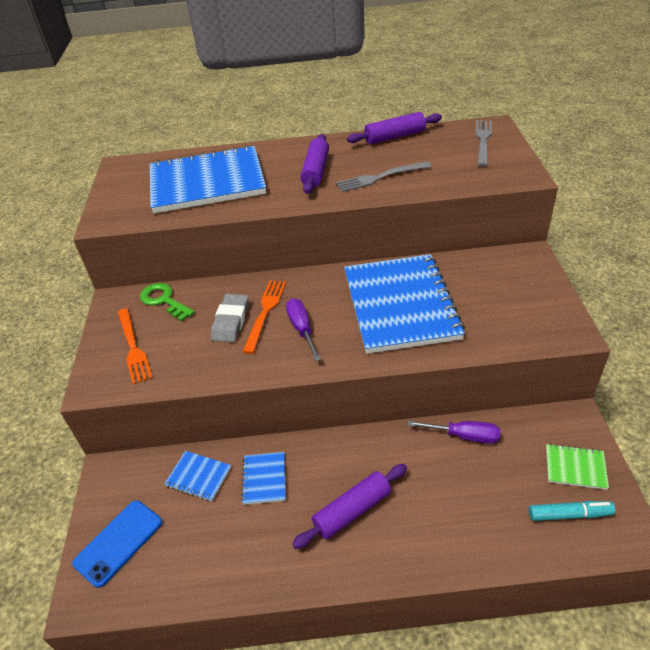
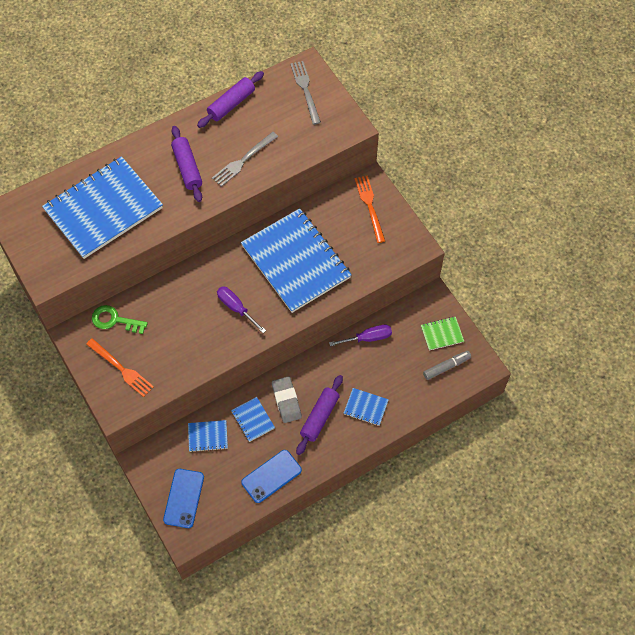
camera: 30 degrees left, 20 degrees up
(231, 321) = (180, 320): grey eraser -> grey eraser (286, 401)
(244, 564) = (271, 476): none -> blue phone
(265, 312) = (201, 303): orange fork -> orange fork (370, 206)
(424, 523) = (366, 407): none -> blue notebook
(569, 514) = (446, 367): turquoise marker -> grey marker

